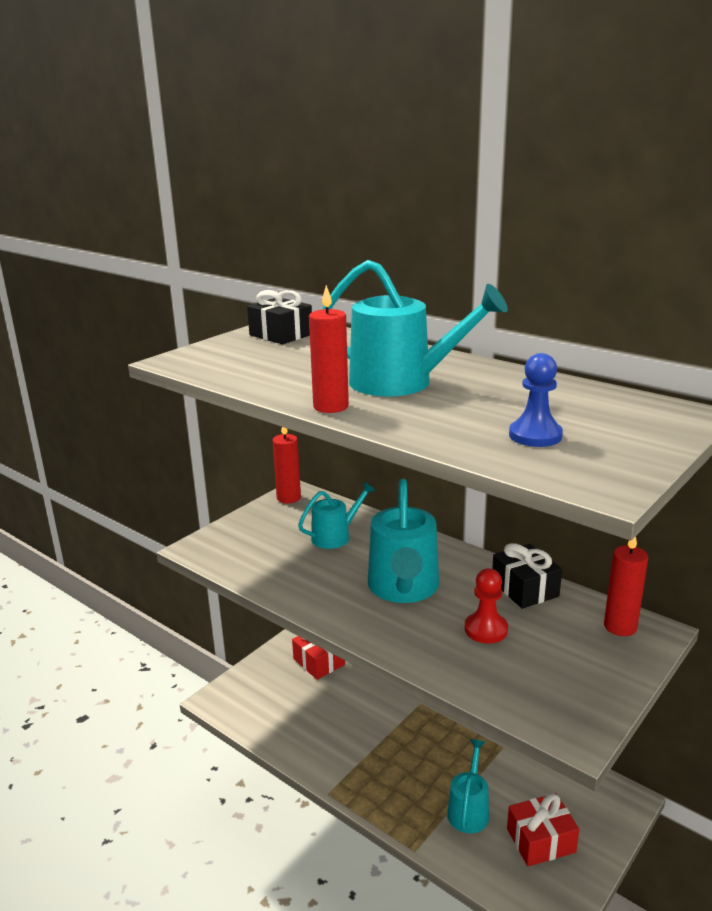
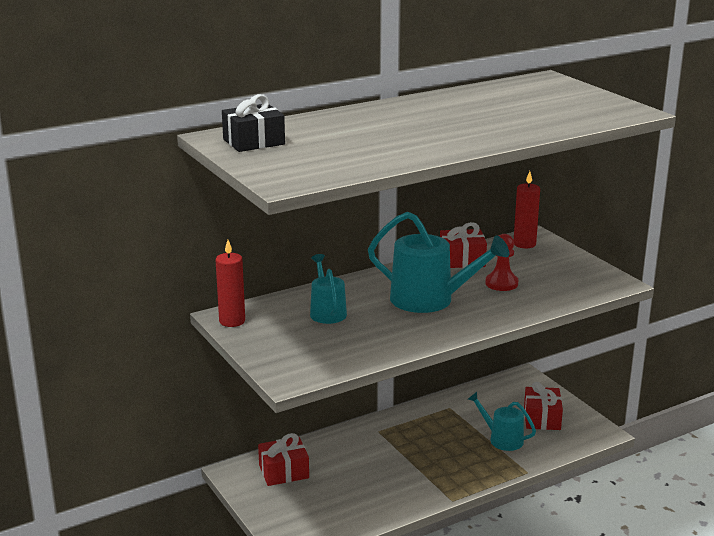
camera: 70 degrees left, 0 degrees up
(331, 407) = (459, 147): red candle -> none
(401, 383) = (428, 124): turquoise watering can -> none
(524, 589) = (462, 260): black gift -> red gift
(535, 435) = (555, 111): blue pawn -> none

